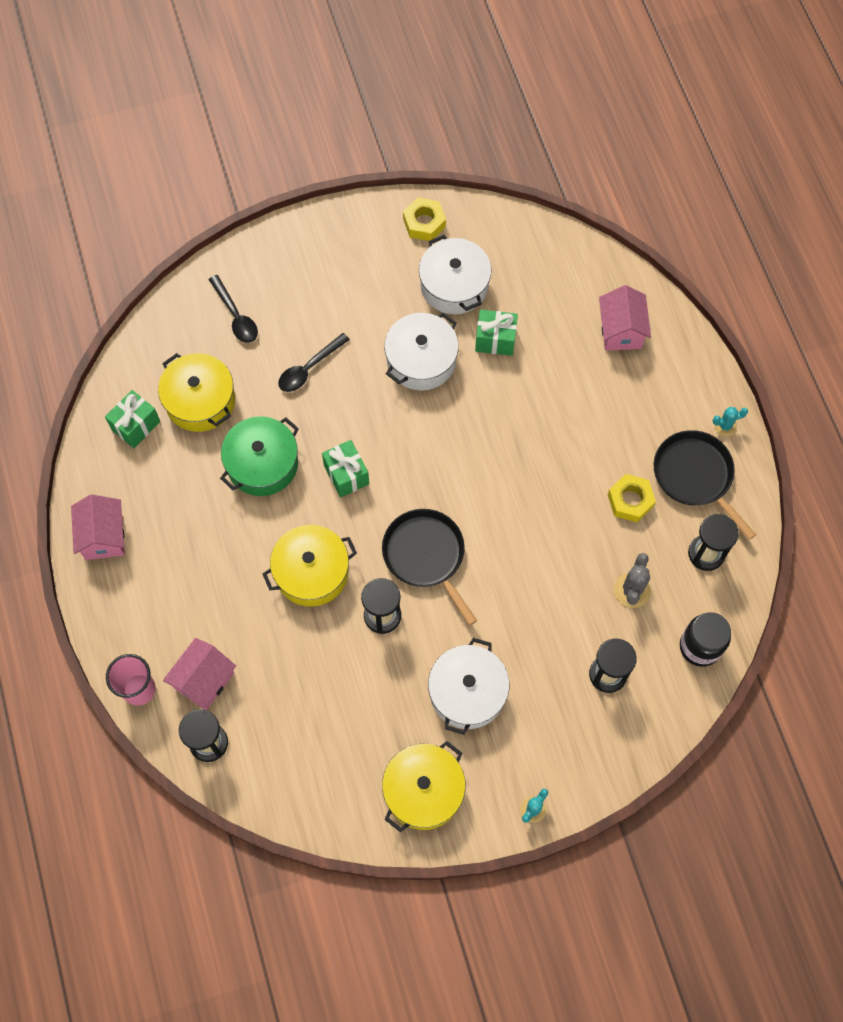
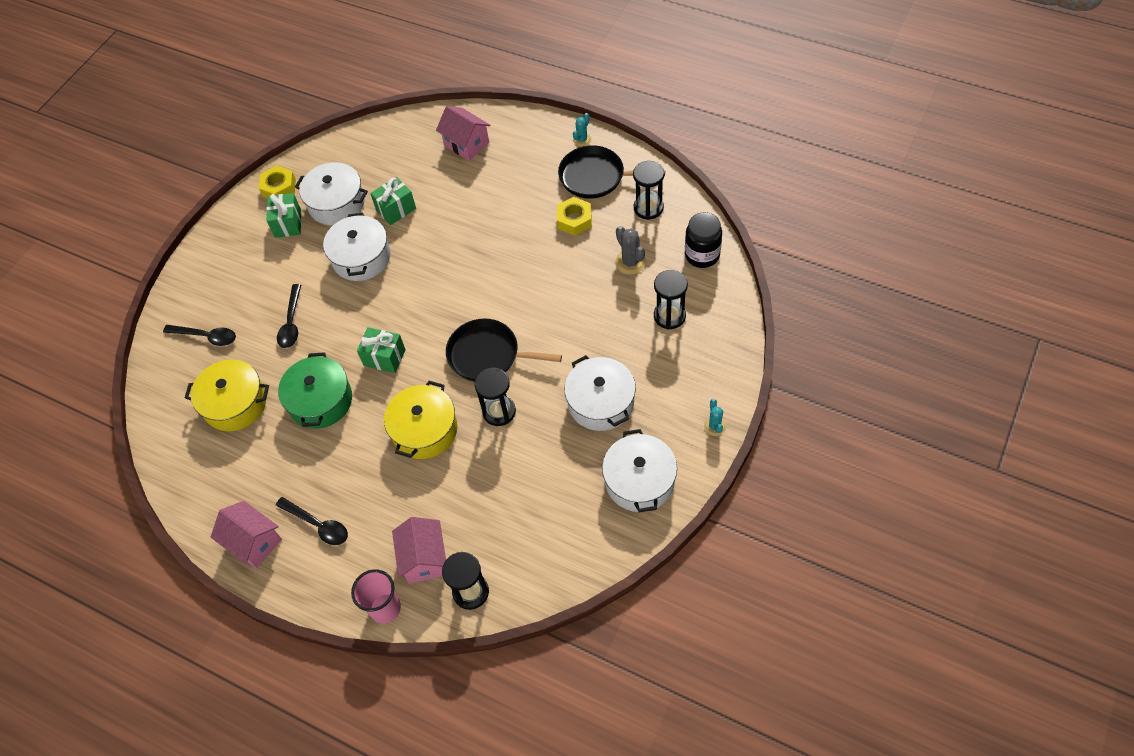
camera: 40 degrees left, 10 degrees down
(136, 425) = (204, 457): green gift -> green gift (288, 224)
(159, 570) = (318, 525): none -> black spoon
(423, 791) = (639, 481): yellow pot -> white pot

